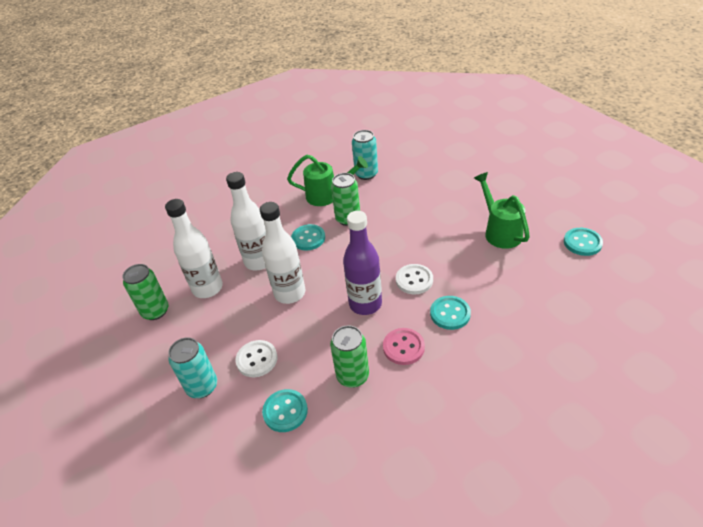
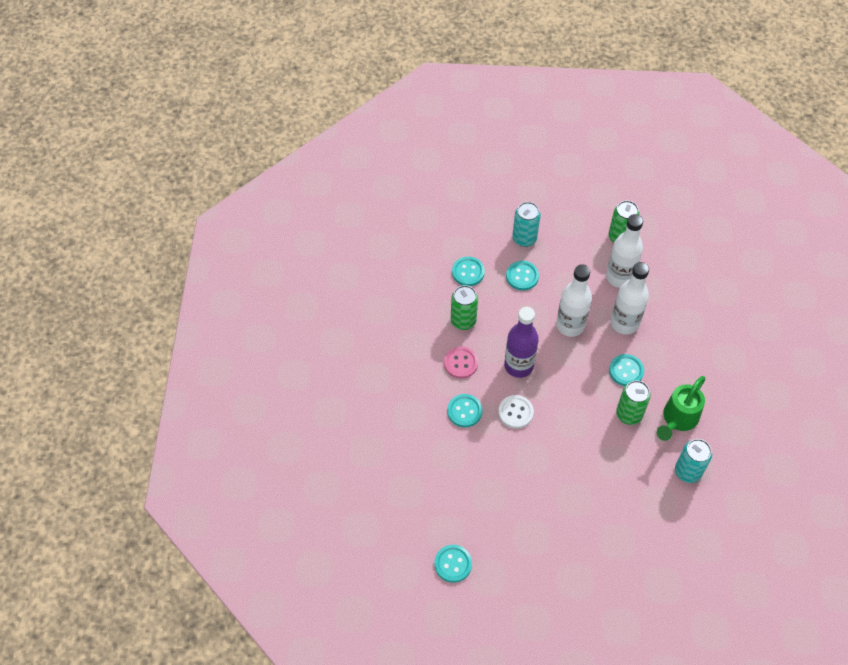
camera: 120 degrees right, 15 degrees up
(257, 359) = (522, 276): white button -> turquoise button
(500, 231) = (517, 515): green watering can -> none

